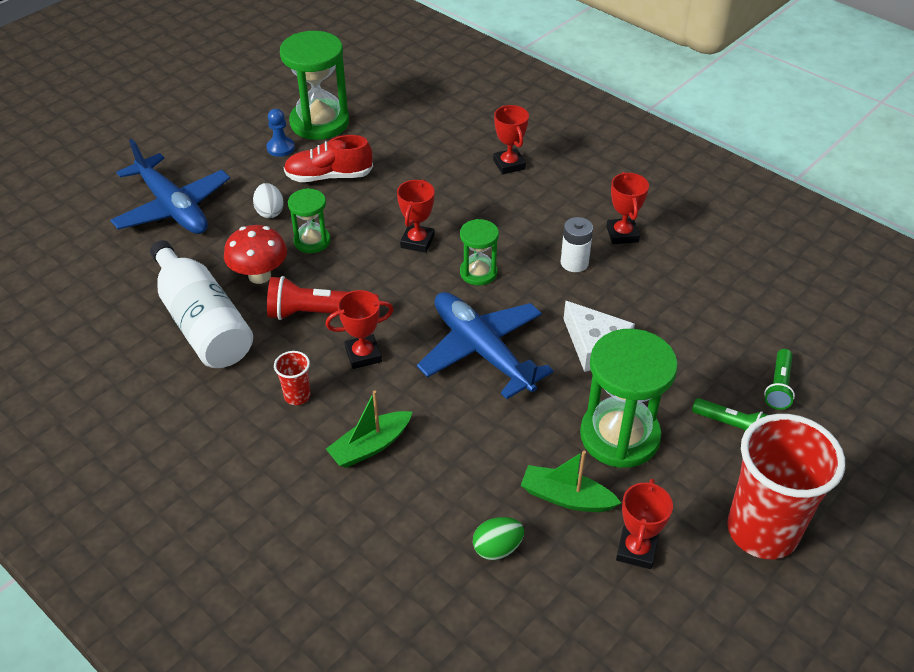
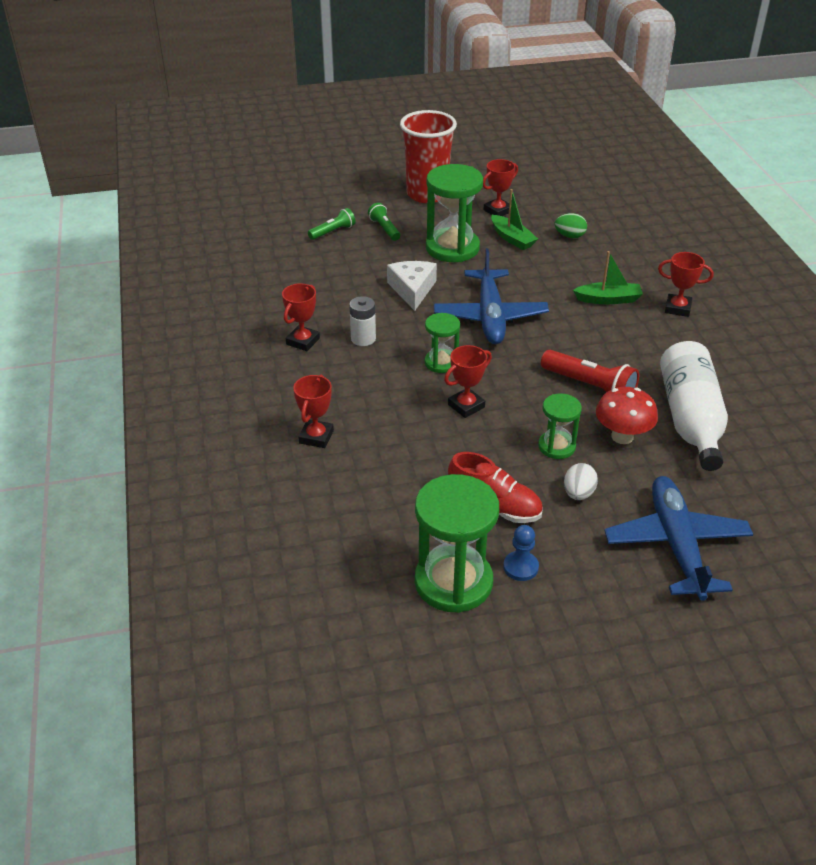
camera: 145 degrees left, 5 degrees down
(297, 396) = (640, 342): red cup -> none
(363, 355) = (576, 347): red trophy -> red trophy (677, 308)

